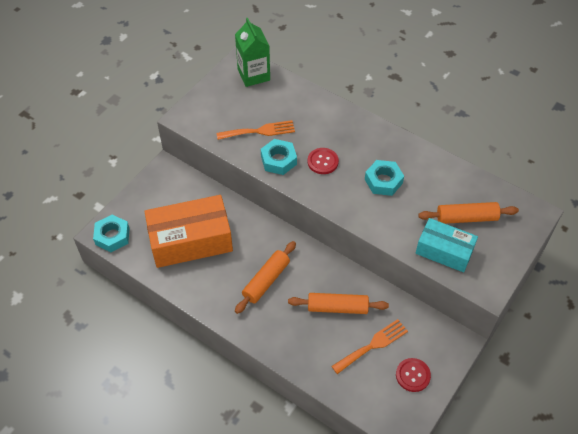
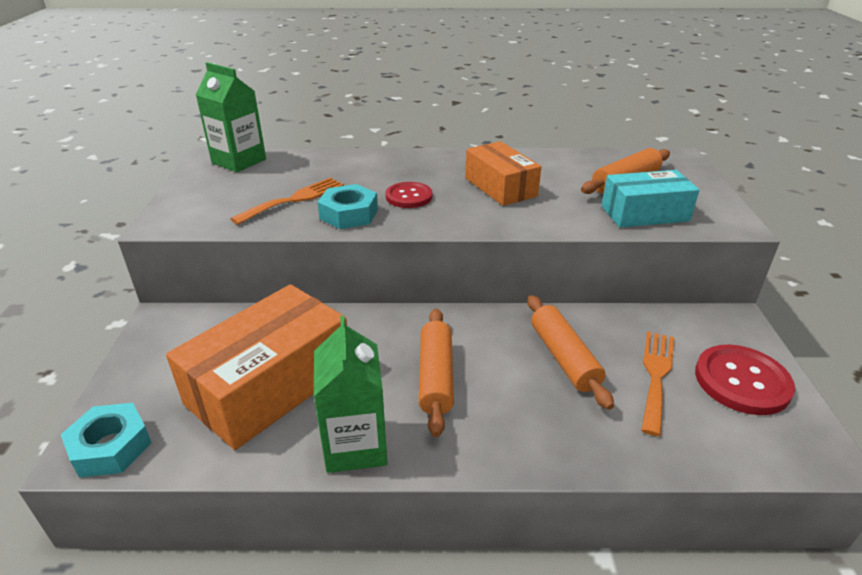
camera: 35 degrees left, 20 degrees down
(204, 295) = (355, 445): none -> green carton
(337, 307) = (564, 358): orange rolling pin -> orange rolling pin turned 75 degrees counterclockwise
(383, 181) = (500, 187): turquoise nut -> orange box
(413, 375) = (742, 381): red button -> red button, size x1.55

